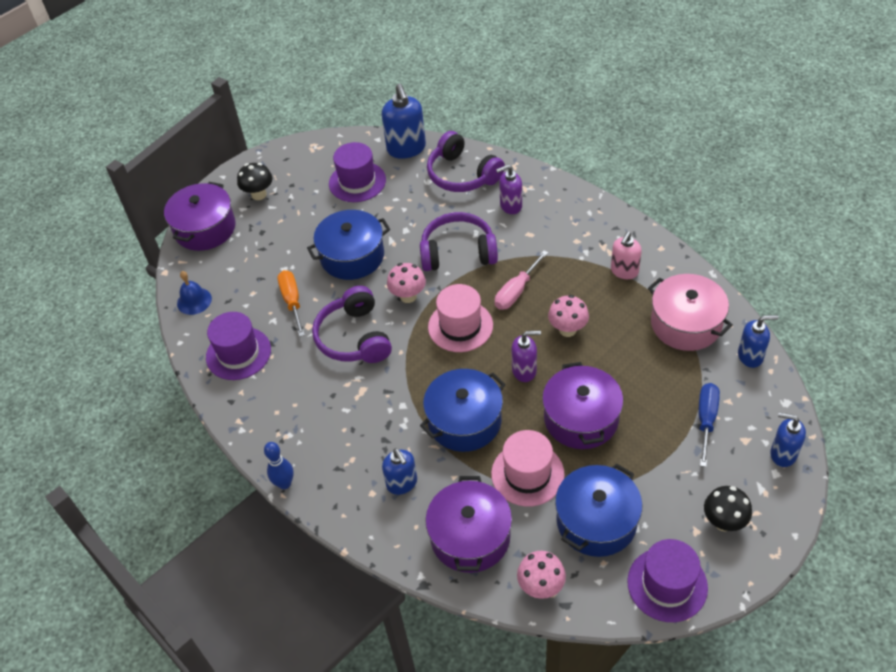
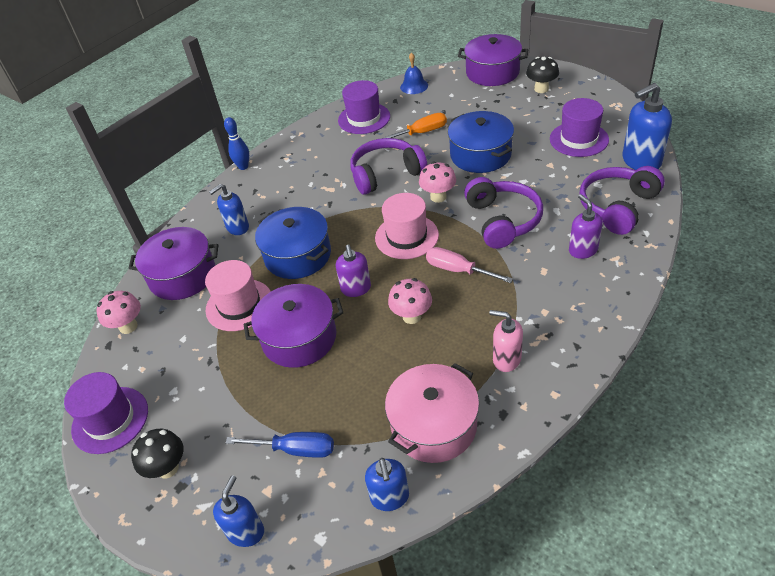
camera: 85 degrees right, 5 degrees down
(596, 521) = (184, 360): blue pot -> none

